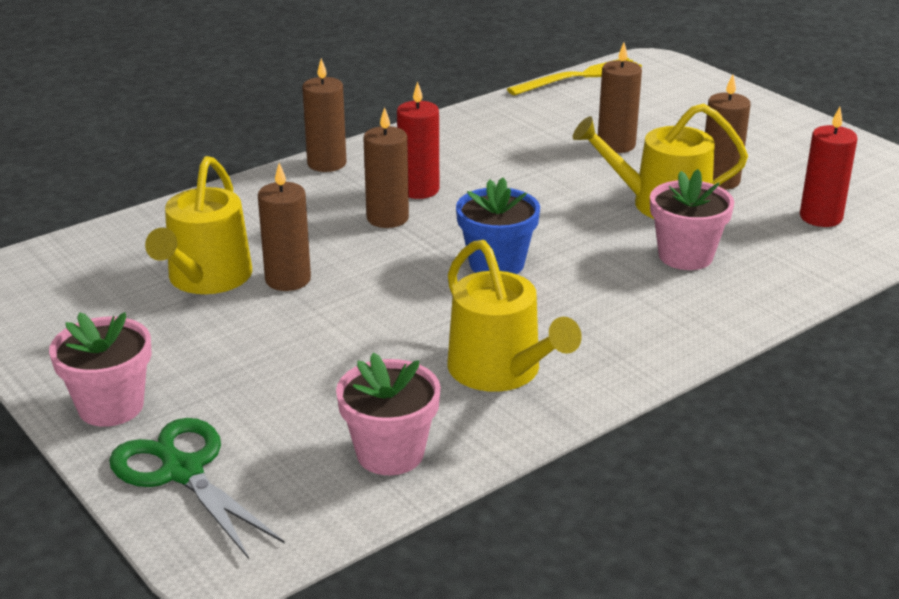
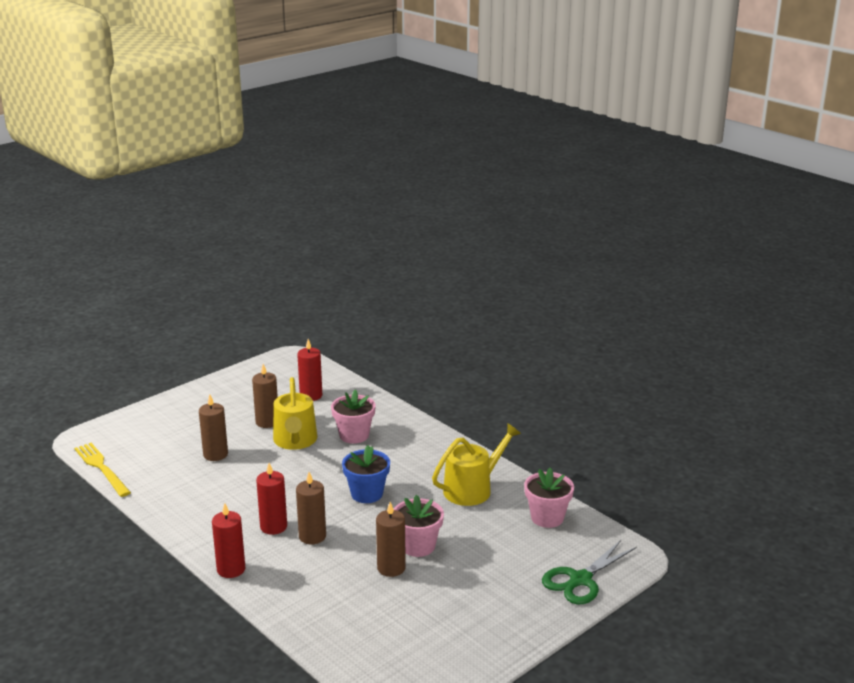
camera: 95 degrees left, 5 degrees down
(111, 406) = (534, 615): pink flower pot -> pink flower pot (418, 546)
(206, 278) = (393, 601): yellow watering can -> none
(327, 163) = (231, 569): brown candle -> red candle

